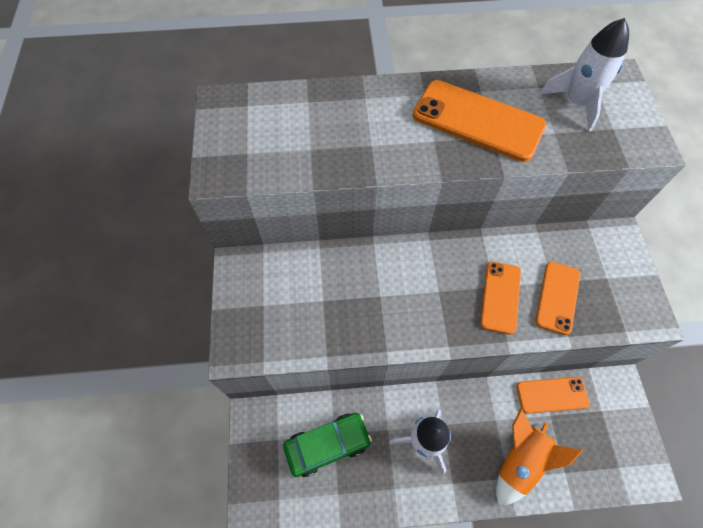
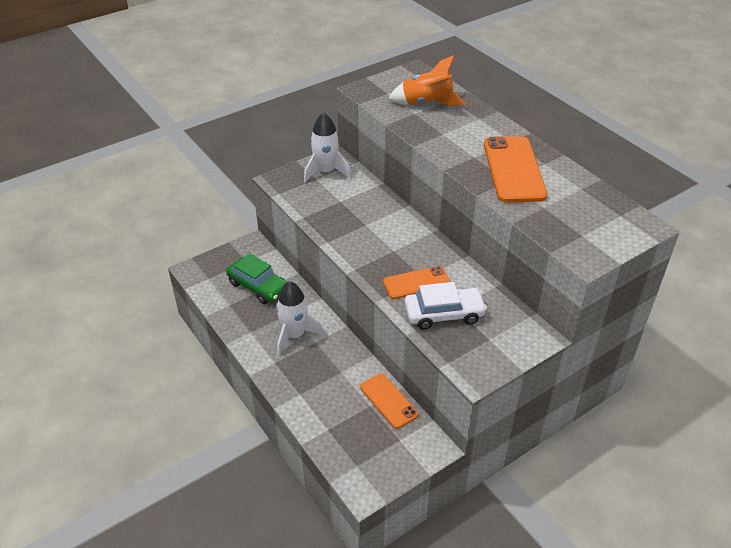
camera: 60 degrees right, 20 degrees down
(519, 461) = (318, 396): orange rocket -> orange rocket (427, 103)
(557, 297) = (444, 314): orange phone -> white car
(576, 103) = (587, 210): white rocket -> white rocket (326, 172)

